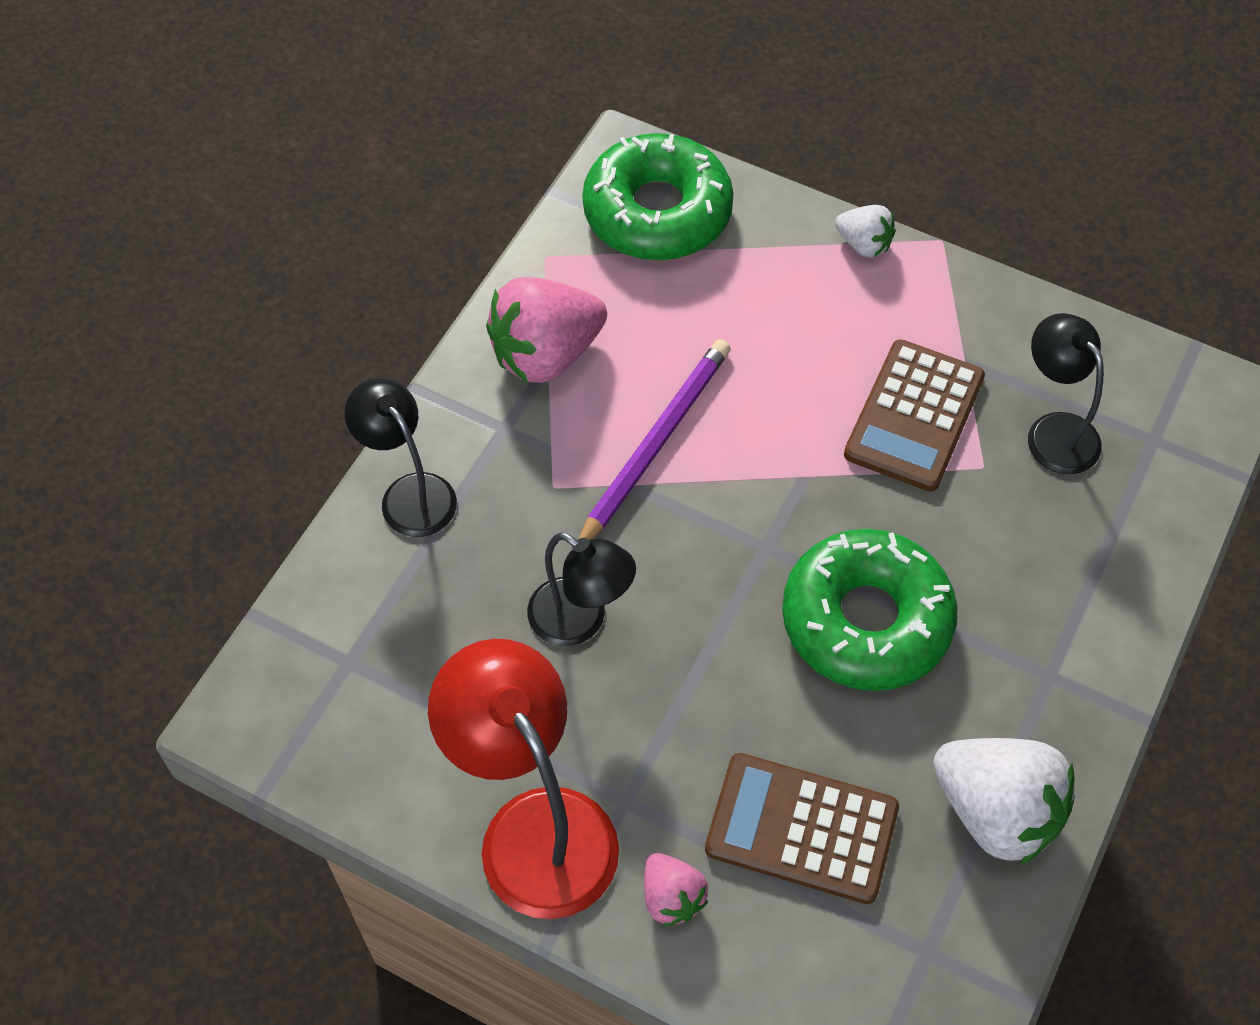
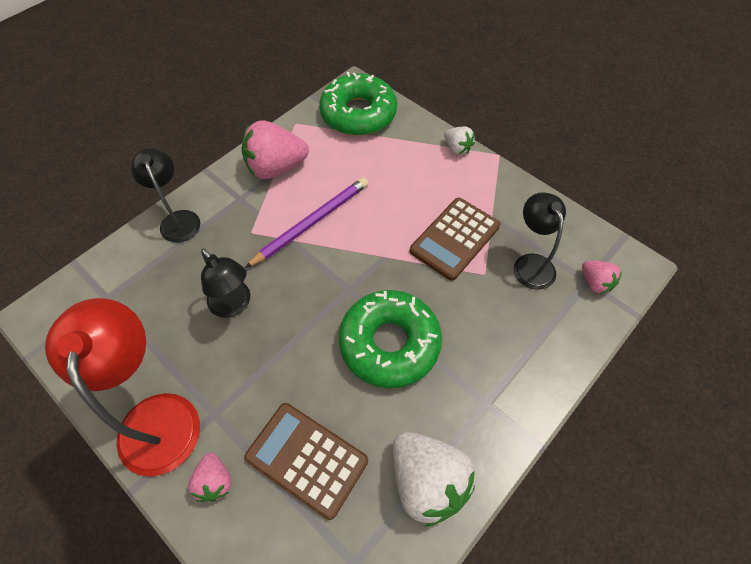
camera: 15 degrees right, 0 degrees up
(1167, 440) = (595, 283): none -> pink strawberry

